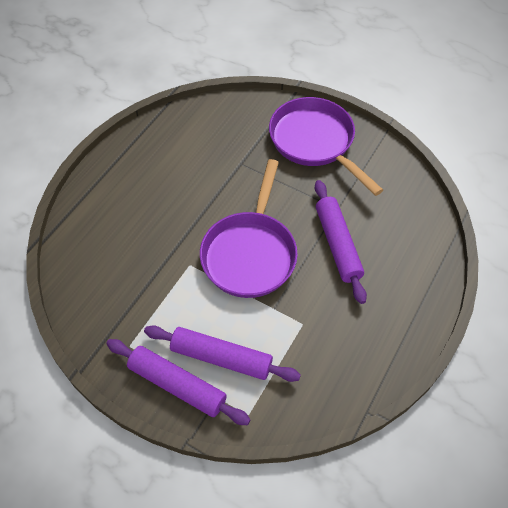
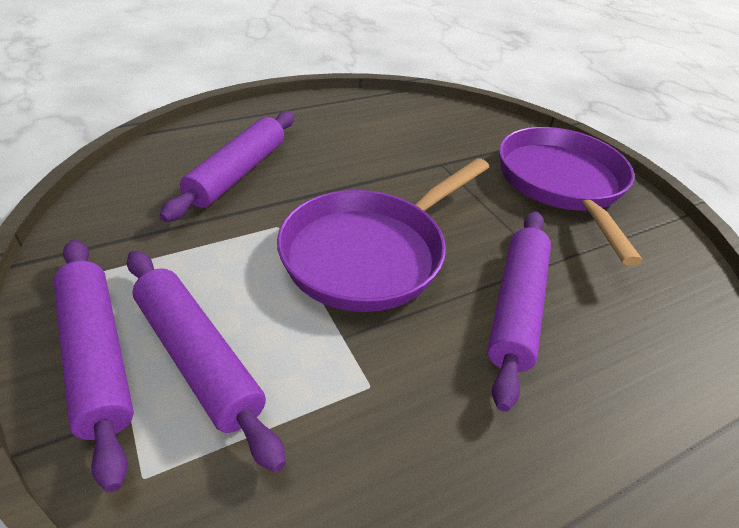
camera: 30 degrees right, 15 degrees down
(132, 241) = (238, 173): none -> purple rolling pin

